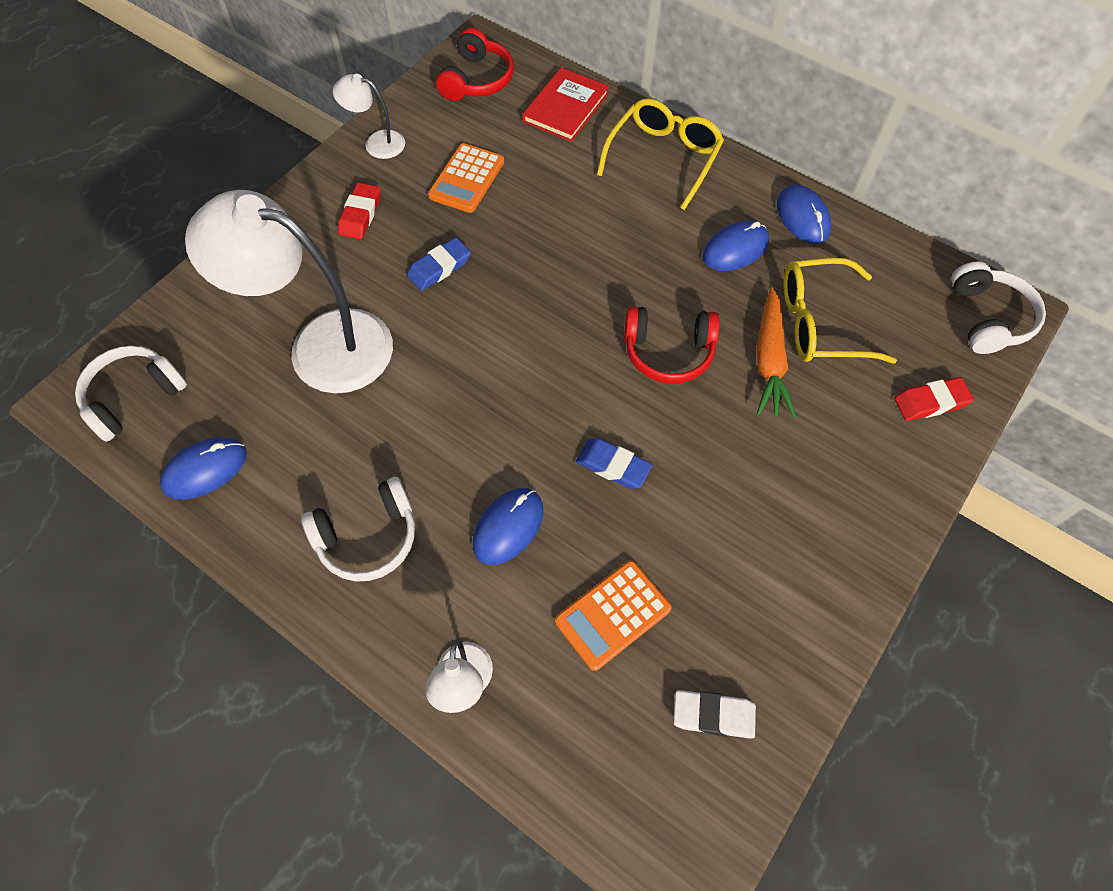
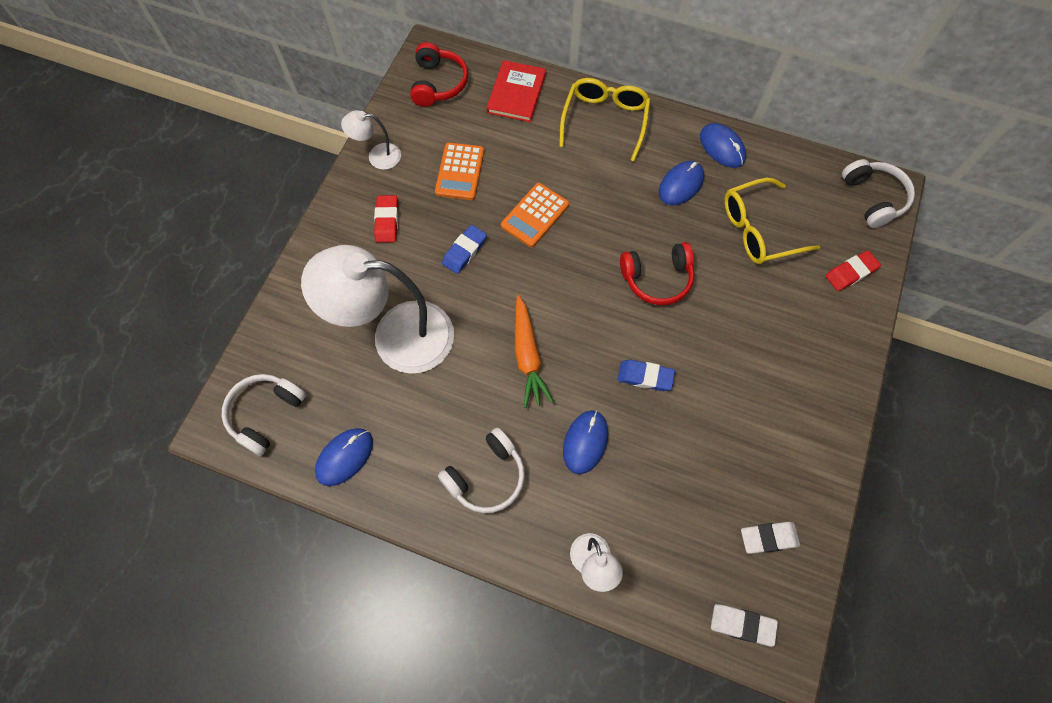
camera: 15 degrees left, 5 degrees up
(613, 615) = (679, 486): orange calculator -> orange calculator (535, 215)
(639, 823) = (742, 625): none -> white eraser
(769, 360) = (731, 268): orange carrot -> orange carrot (527, 356)

